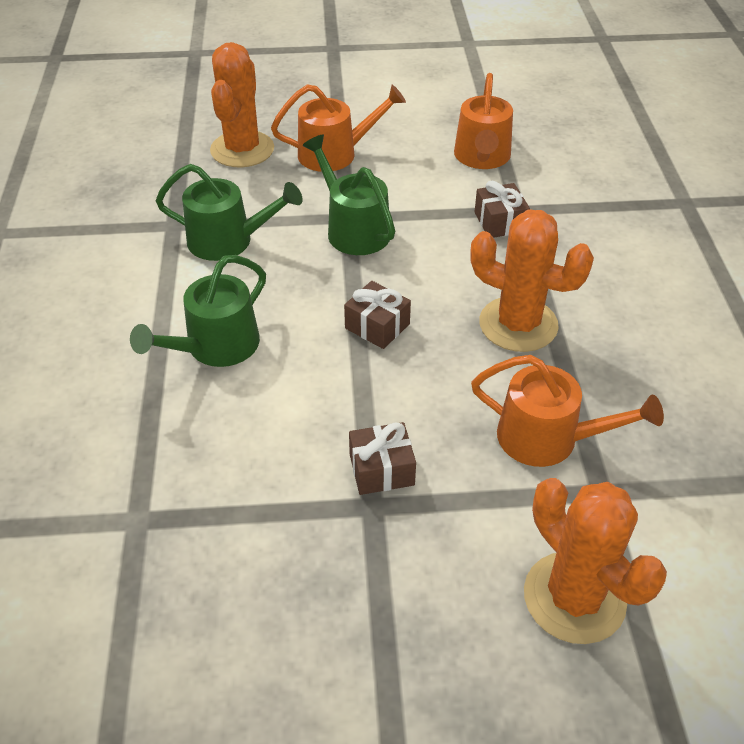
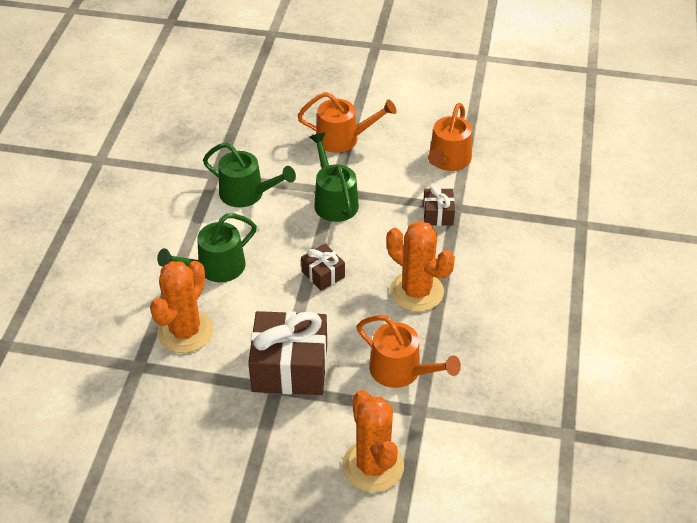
camera: 15 degrees right, 0 degrees up
(242, 150) = (279, 123): orange cactus -> orange cactus (185, 332)
(381, 469) = (290, 367): brown gift -> brown gift, size x1.99

